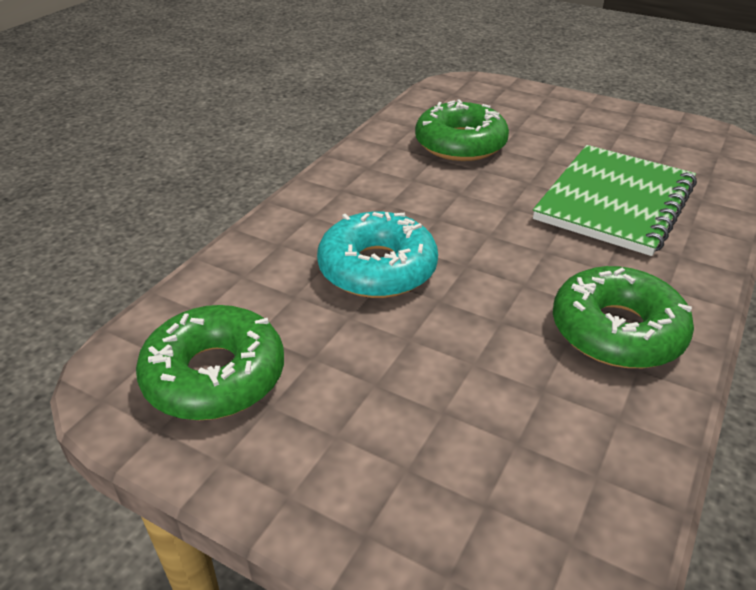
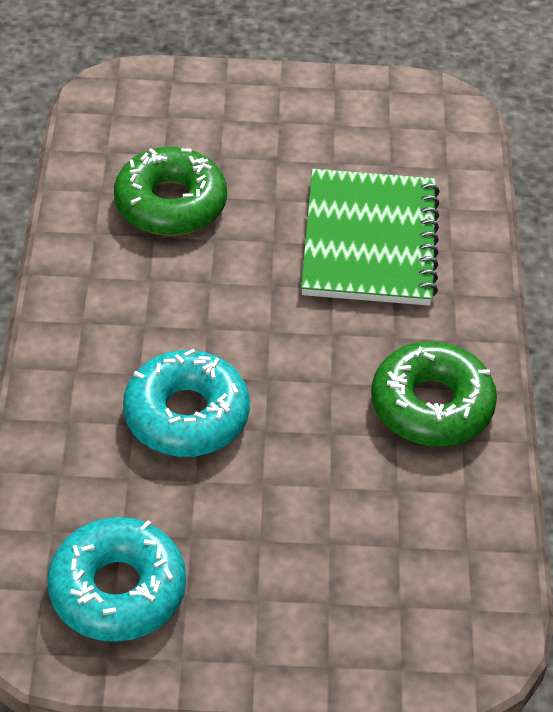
camera: 30 degrees left, 10 degrees up
(214, 376) = (117, 590): green donut -> turquoise donut

